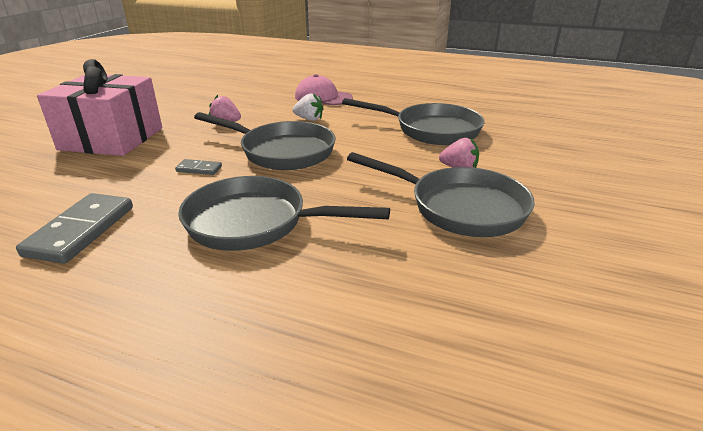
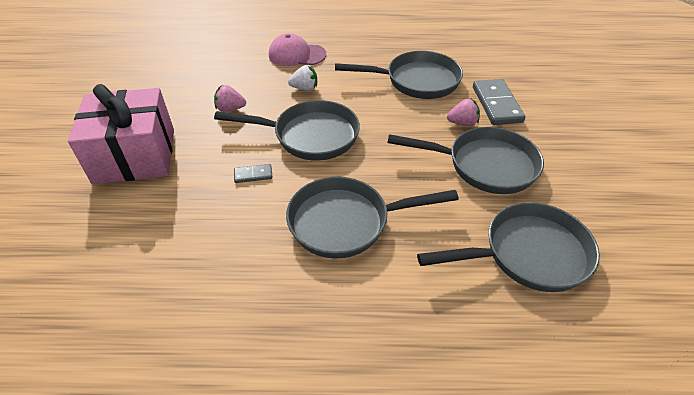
camera: 20 degrees left, 15 degrees up
(81, 231) = (209, 271): grey domino -> grey domino (496, 104)
(456, 303) = (528, 254): none -> grey pan

